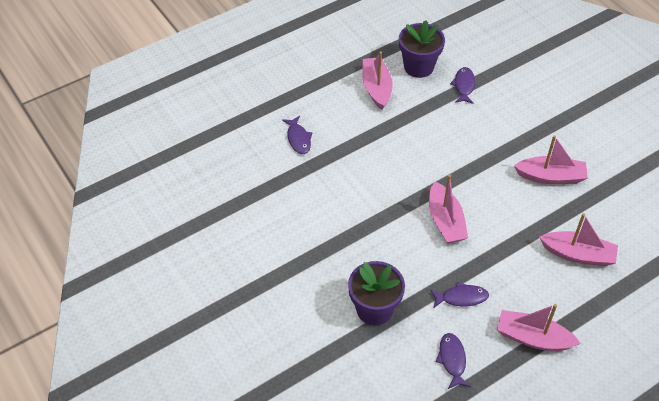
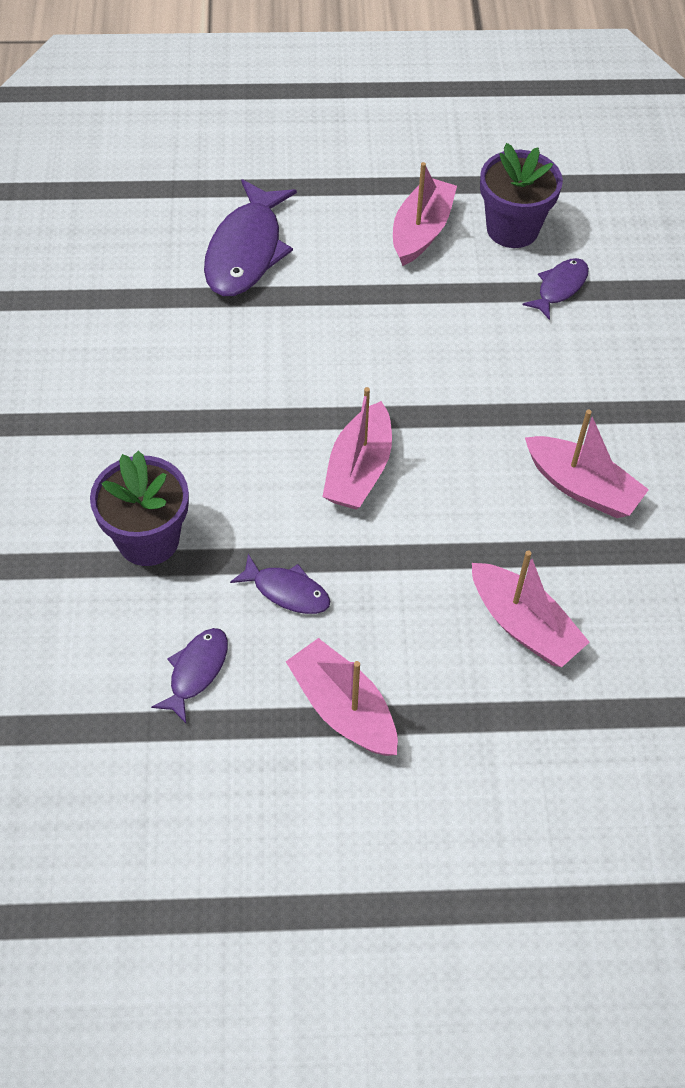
camera: 30 degrees right, 5 degrees up
(298, 139) = (246, 251): purple fish -> purple fish, size x1.87

